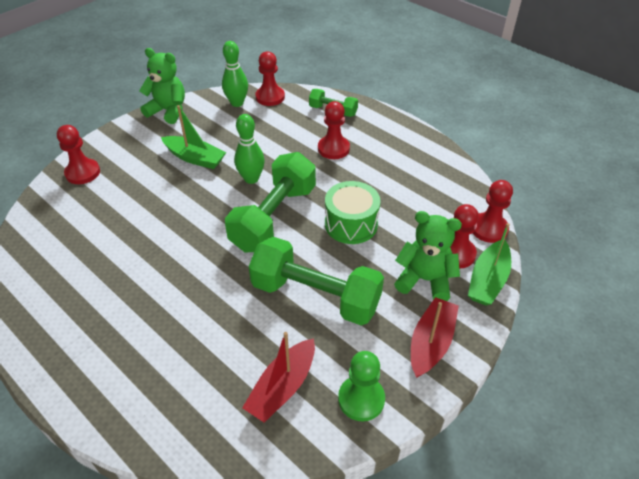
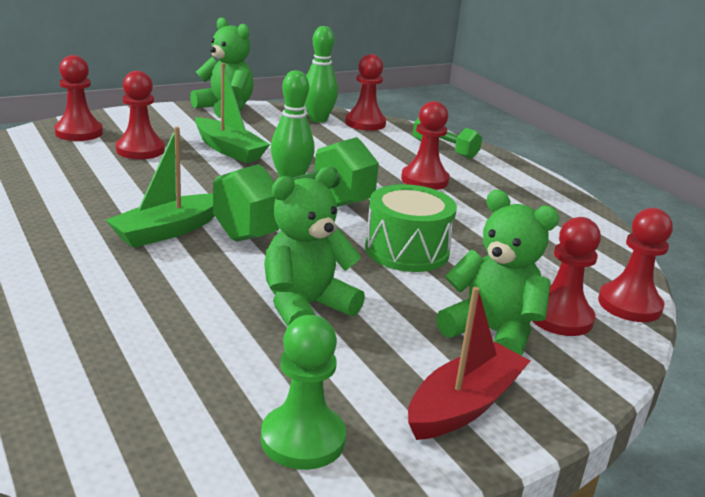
camera: 15 degrees right, 20 degrees down
(136, 178) = (140, 150): none -> red pawn
(282, 387) = (184, 389): red boat -> none
(315, 296) = (305, 307): green dumbbell -> green teddy bear
(488, 280) = (602, 359): green boat -> green boat (167, 231)

